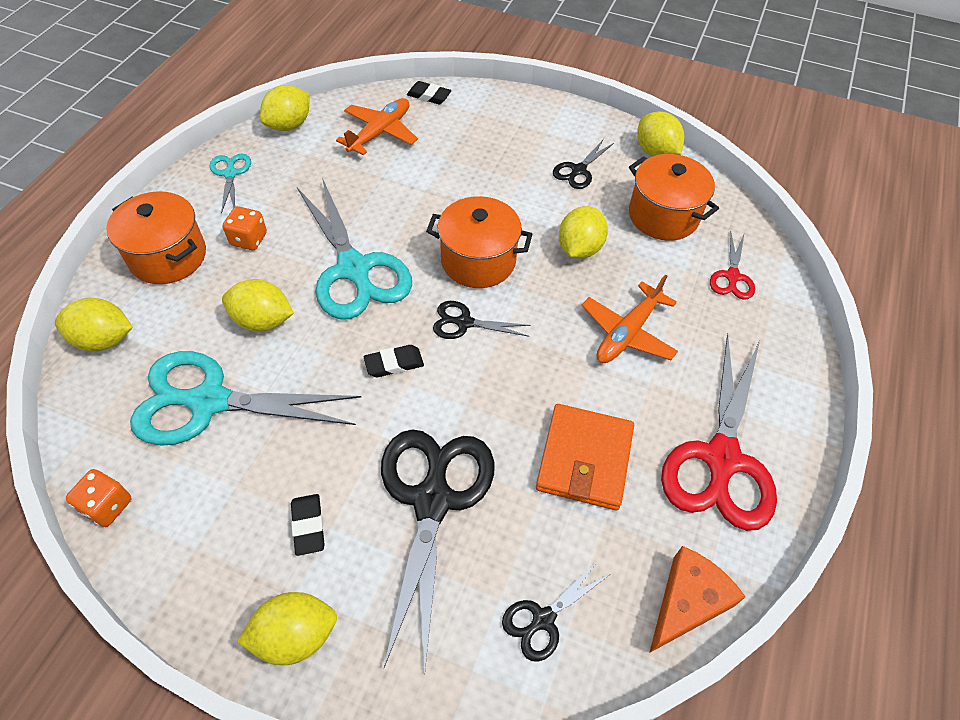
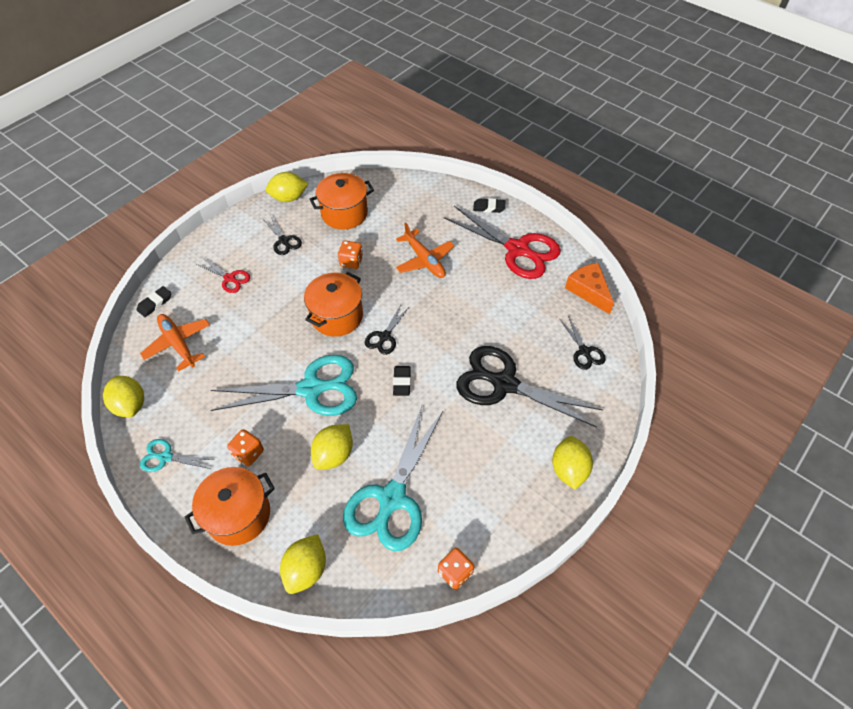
camera: 70 degrees left, 0 degrees up
(308, 526) = (503, 451): black eraser -> black eraser (489, 207)
(579, 248) = (351, 261): yellow lemon -> orange dice
(584, 459) = (500, 306): orange wallet -> none
(732, 276) = (404, 201): red scissors -> red scissors (229, 278)

